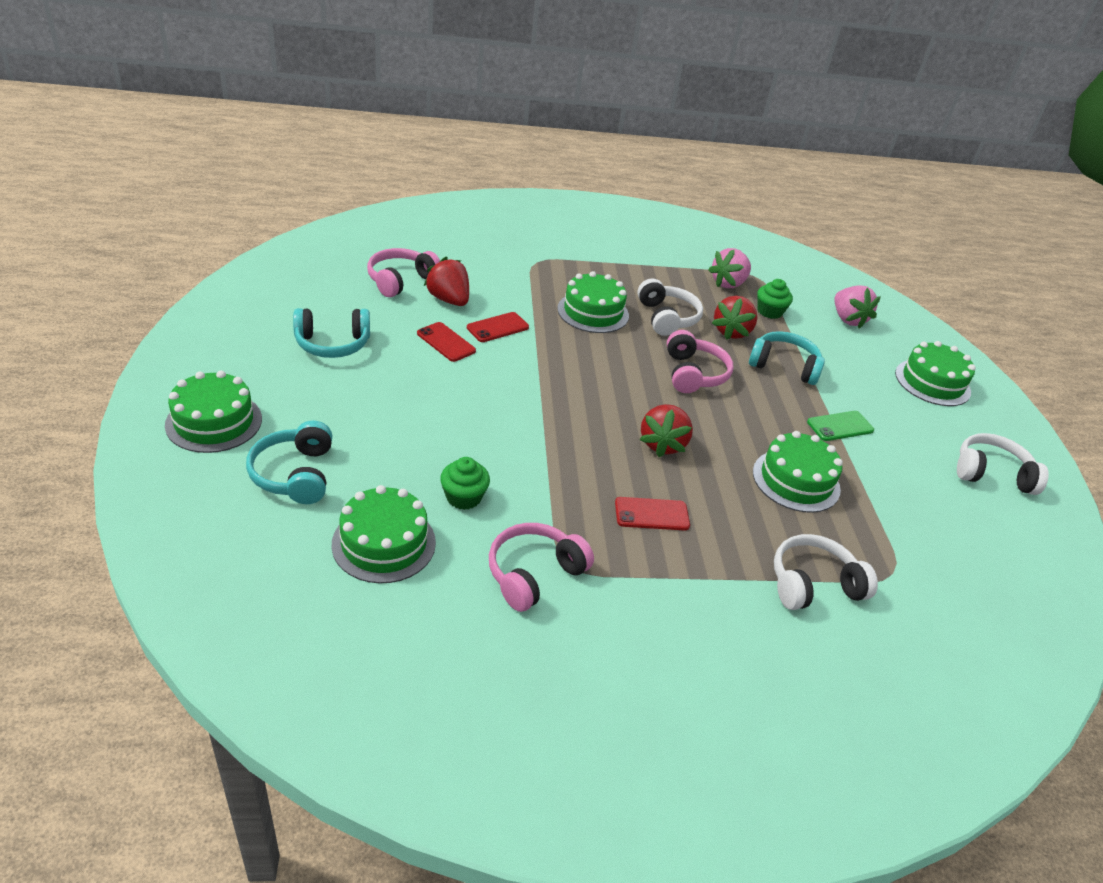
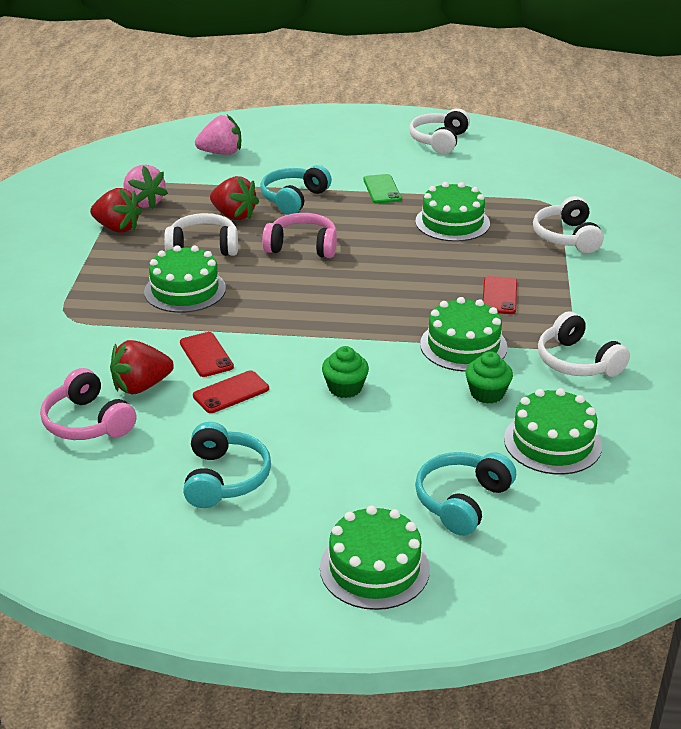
camera: 75 degrees left, 5 degrees down
(294, 474) = (462, 501): turquoise headphones -> turquoise headphones turned 120 degrees clockwise
(534, 574) = (577, 362): pink headphones -> white headphones
(662, 444) = (407, 278): red strawberry -> red strawberry (117, 228)
(769, 312) = (201, 189): green cupcake -> green cupcake (345, 388)
(932, 382) = (322, 136): green cake -> green cake (463, 345)

